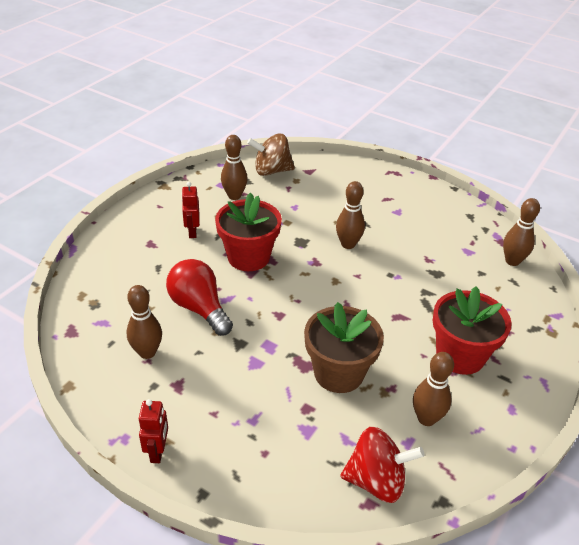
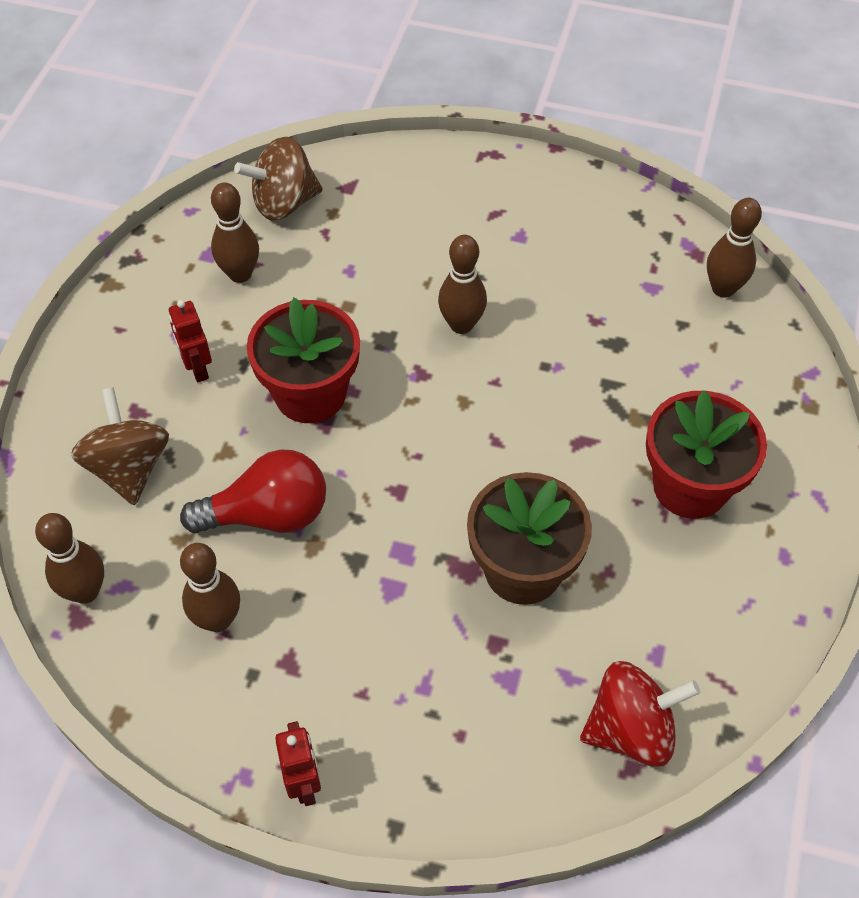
camera: 15 degrees left, 15 degrees up
(134, 268) = (129, 467): none -> brown spinning top
(199, 308) = (268, 514): red light bulb -> red light bulb turned 135 degrees clockwise
(426, 418) = (671, 608): brown bowling pin -> brown bowling pin (85, 591)

